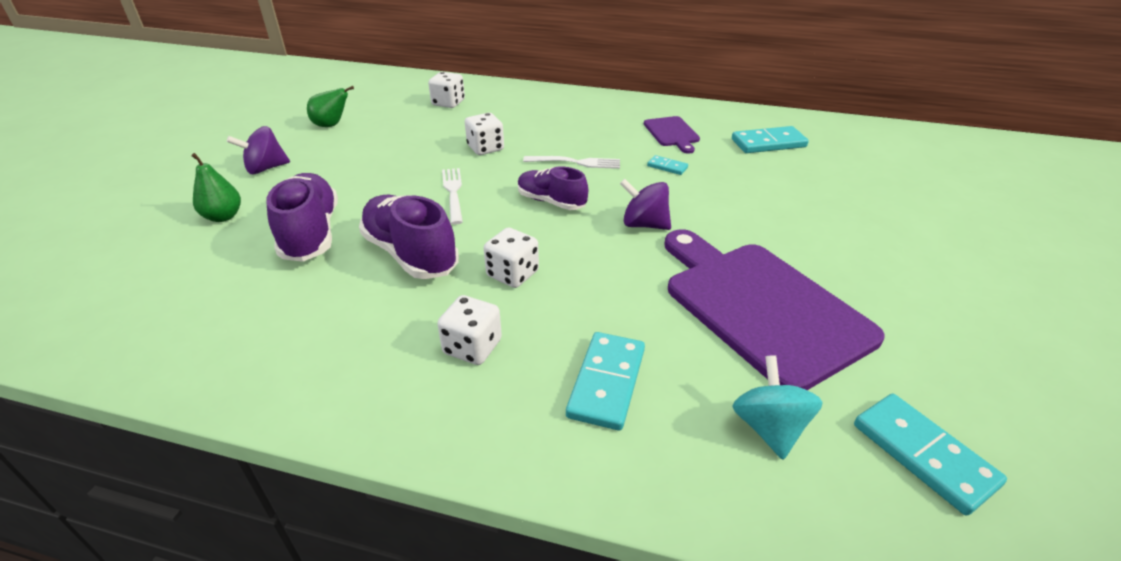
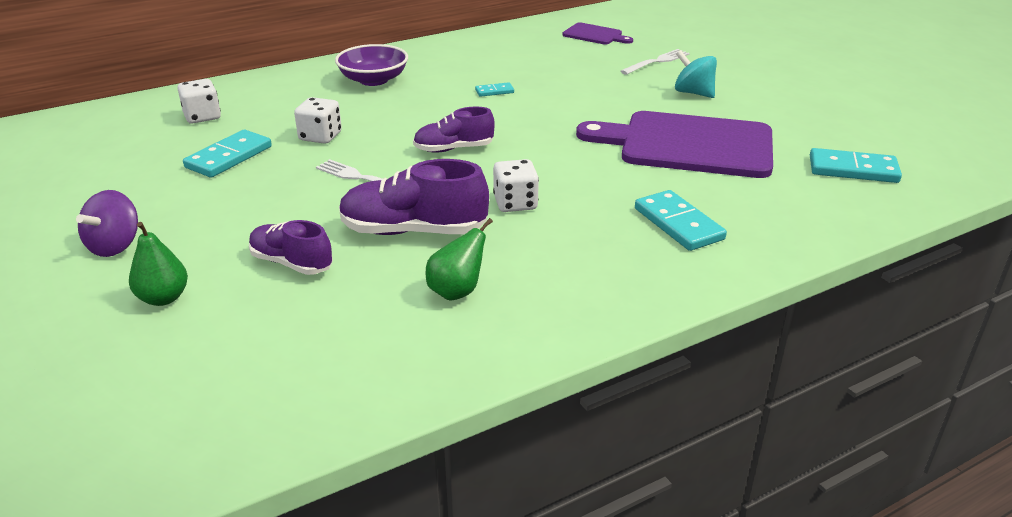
camera: 45 degrees left, 5 degrees down
(311, 233) = (291, 263): purple shoe -> purple shoe, size x0.64
(331, 125) = (106, 183): green pear -> green pear (457, 292)
(472, 347) = (571, 253): white dice -> none
(576, 162) = (421, 116): white fork -> white fork (657, 61)
(593, 119) = (373, 80): none -> purple bowl
(644, 224) = (546, 133): purple spinning top -> none
(672, 133) = (456, 67): purple cutting board -> purple cutting board (595, 35)
(768, 143) = (535, 49): turquoise domino -> turquoise domino (229, 157)
(769, 428) = (783, 196): turquoise spinning top -> turquoise spinning top (693, 93)

